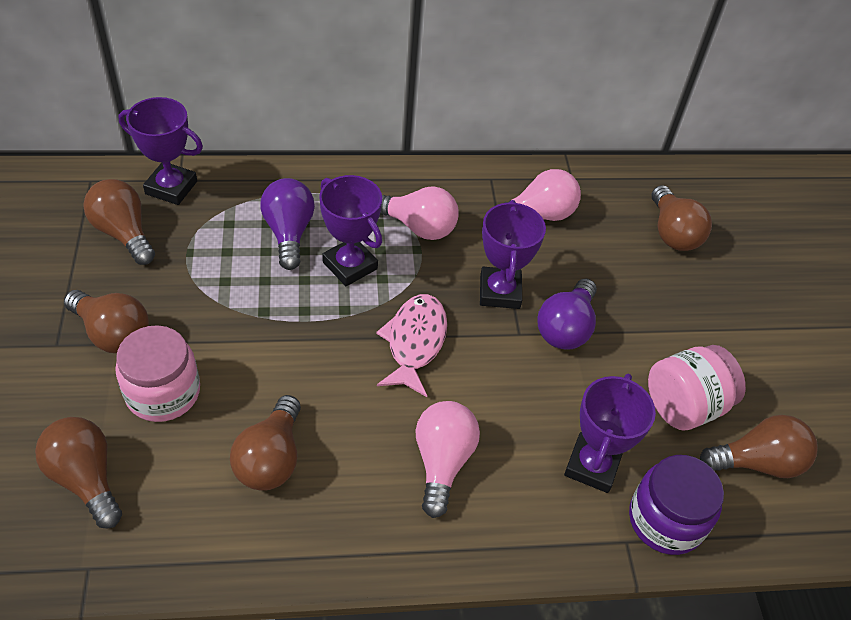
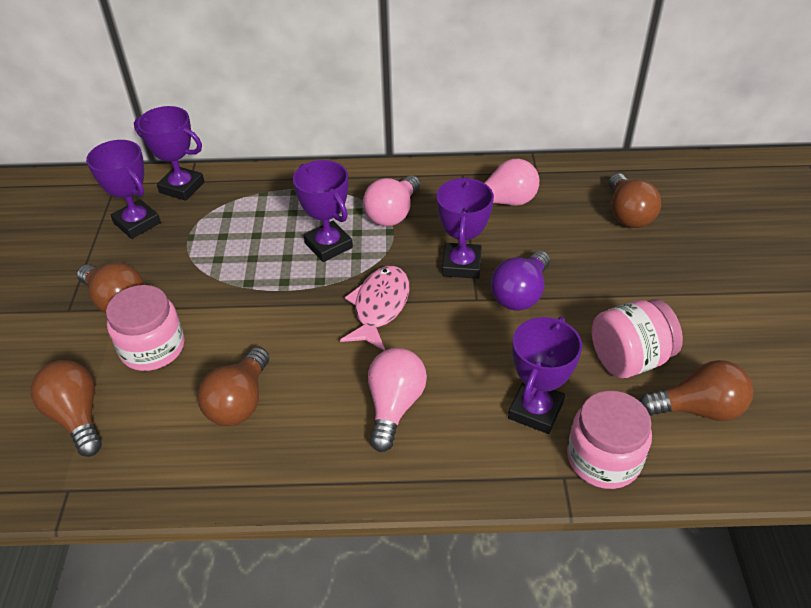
camera: 10 degrees right, 5 degrees down
(124, 233) = (137, 223): brown light bulb -> purple trophy
(289, 233) = (278, 220): purple light bulb -> none
(418, 227) = (393, 213): pink light bulb -> pink light bulb turned 90 degrees clockwise
(666, 520) = (603, 458): purple jar -> pink jar

